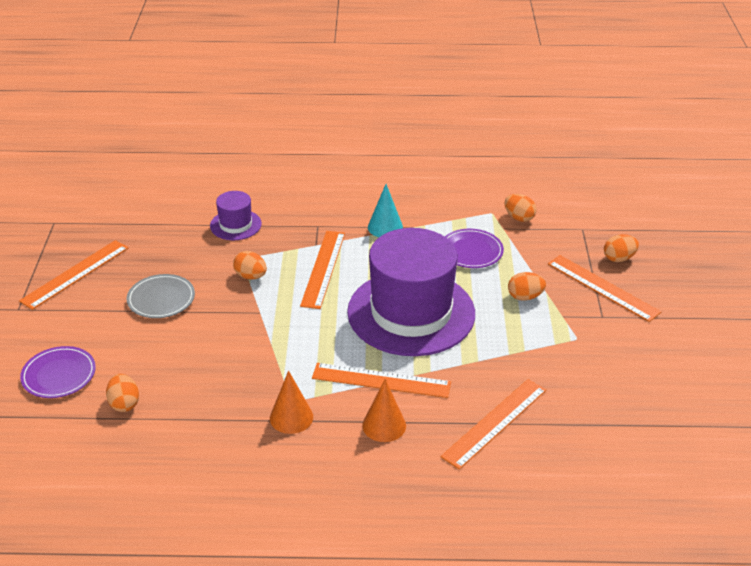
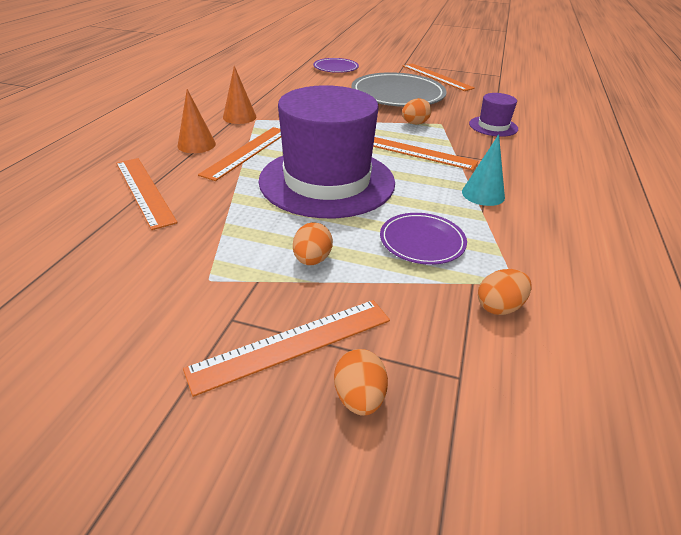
camera: 105 degrees right, 0 degrees up
(124, 404) = (297, 79): orange egg -> none
(161, 299) = (397, 95): grey plate -> grey plate, size x1.84

